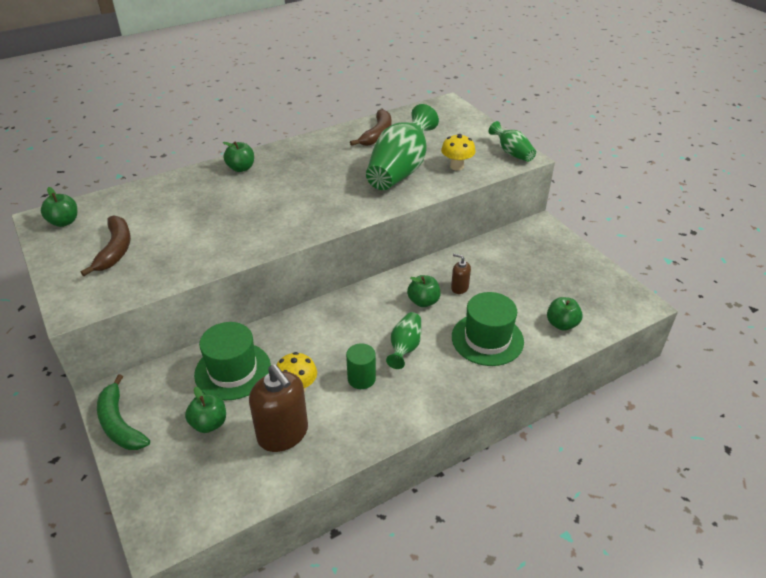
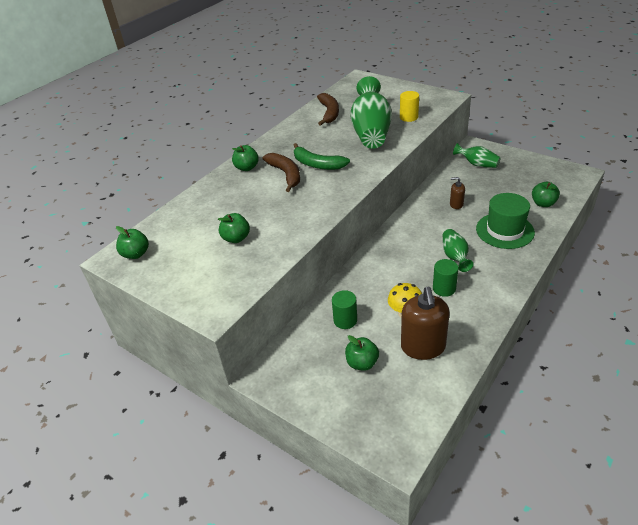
camera: 20 degrees left, 0 degrees up
(115, 249) = (204, 258): brown banana -> brown banana (286, 174)
(120, 424) = (292, 393): green banana -> green banana (317, 164)
(233, 370) = (345, 320): green hat -> green cylinder
(283, 434) = (423, 347): brown soap dispenser -> brown soap dispenser turned 60 degrees clockwise
(423, 301) = (440, 222): green apple -> green apple (236, 238)
(457, 166) = (409, 117): yellow mushroom -> yellow cylinder
(512, 153) = (438, 97): green vase -> green vase (477, 164)

